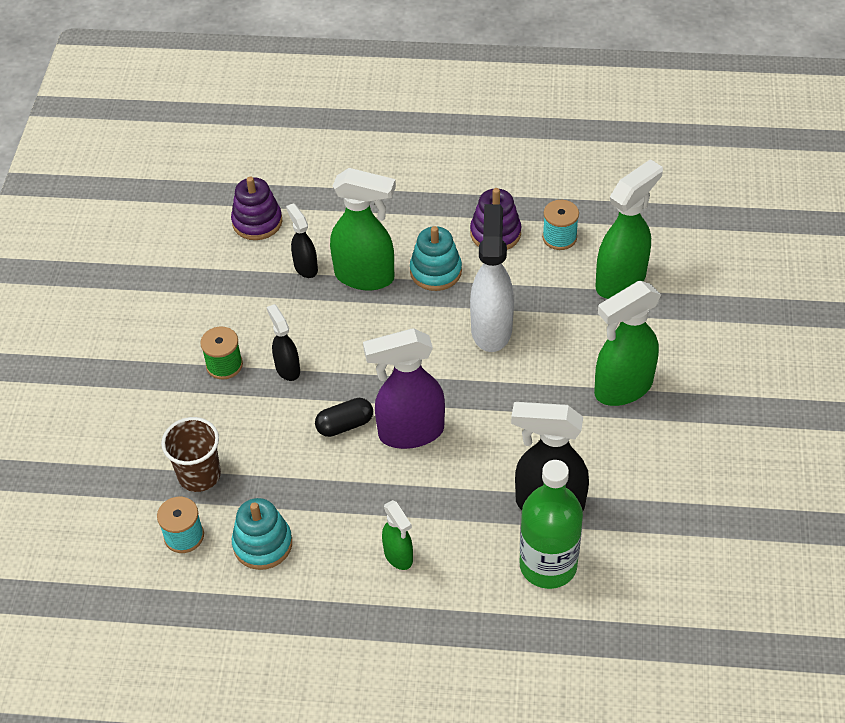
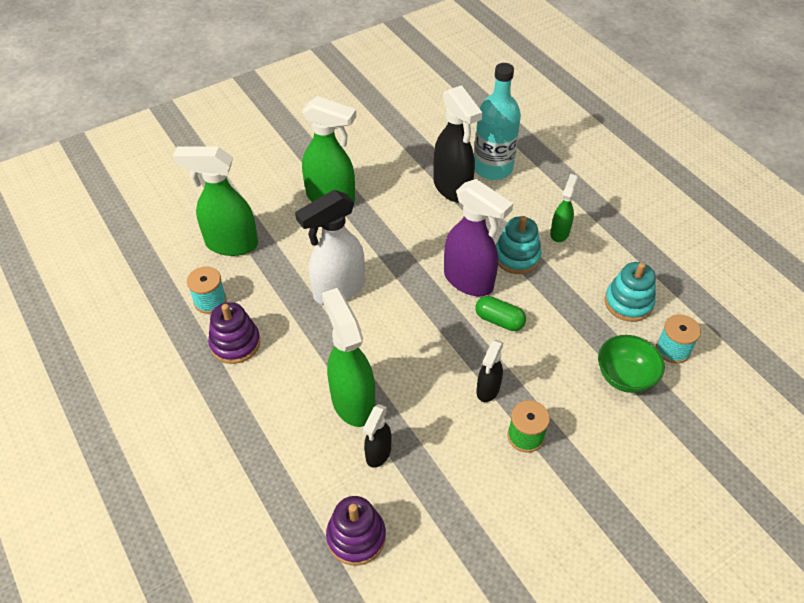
camera: 130 degrees left, 0 degrees up
(199, 475) = (625, 376): brown cup -> green bowl
(345, 425) = (499, 320): black capsule -> green capsule
(435, 271) = (308, 357): turquoise stacking toy -> turquoise stacking toy (517, 257)
(548, 565) = (492, 168): green bottle -> turquoise bottle

